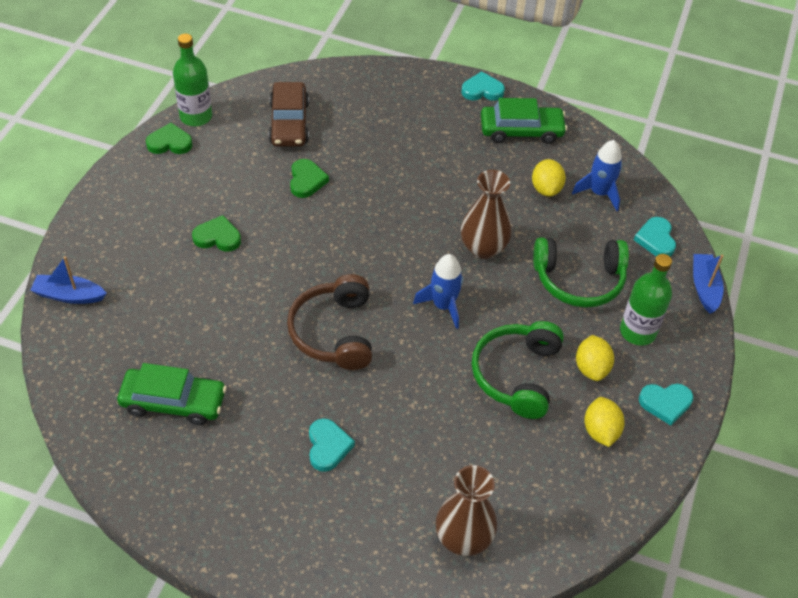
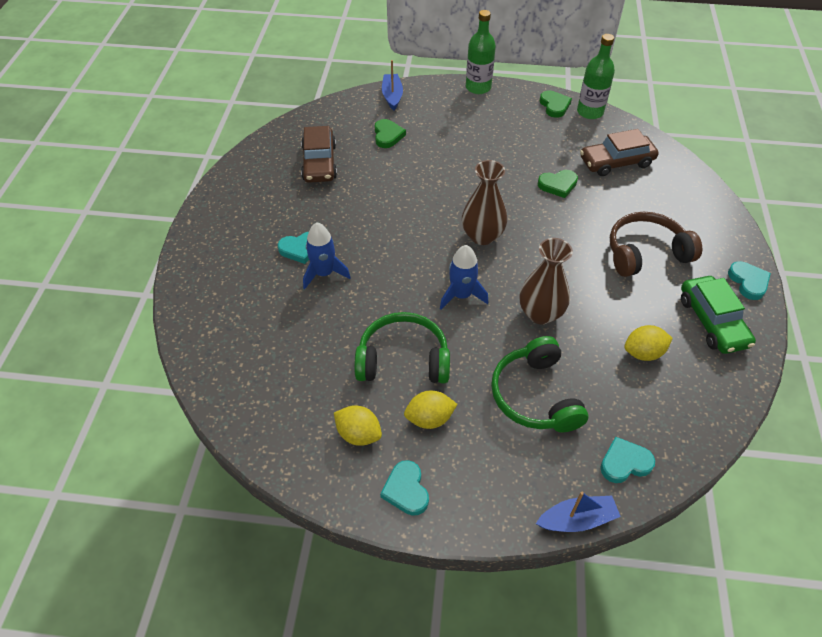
camera: 80 degrees right, 0 degrees up
(173, 402) = (319, 162): green car -> brown car
(217, 237) = (474, 150): green heart -> green heart (387, 135)
(334, 332) = (408, 232): brown headphones -> brown headphones (645, 253)
(463, 538) = (232, 345): brown vase -> brown vase (482, 236)
(599, 193) = (664, 401): blue rocket -> blue rocket (324, 273)
(600, 431) = (358, 434): yellow lemon -> yellow lemon turned 45 degrees clockwise
(637, 331) = (489, 456): green bottle -> green bottle (478, 87)

